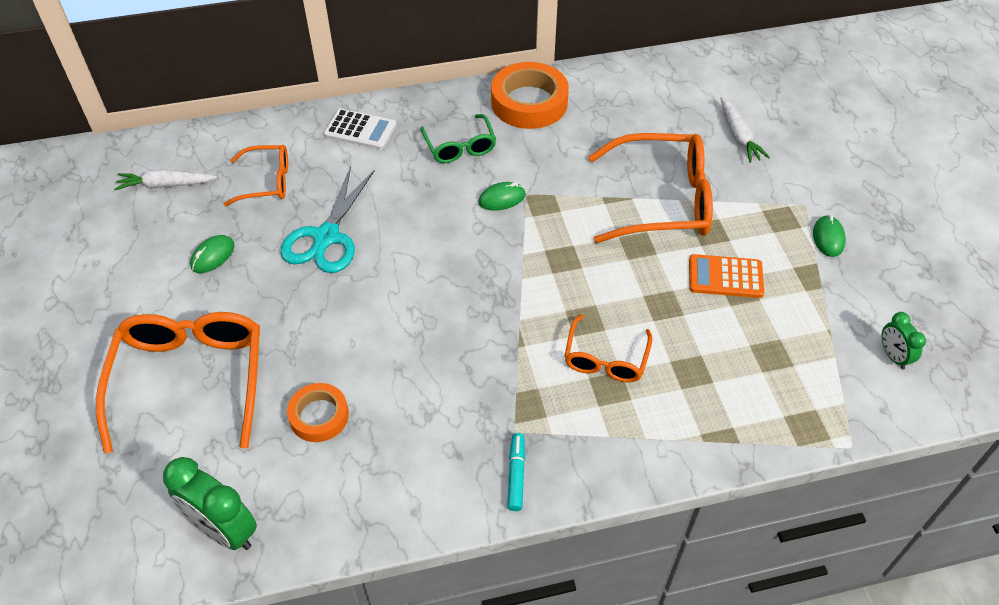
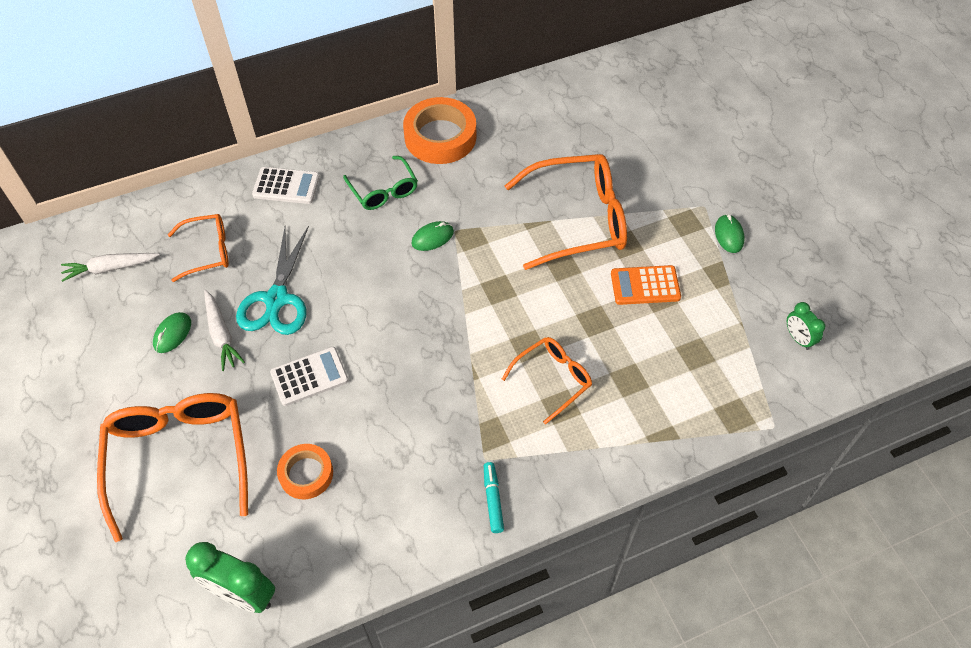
camera: 10 degrees left, 5 degrees up
(344, 318) = (309, 376): none -> white calculator
(605, 359) = (552, 379): orange glasses -> orange glasses turned 135 degrees counterclockwise
(738, 136) = (636, 146): white carrot -> white carrot (221, 334)

